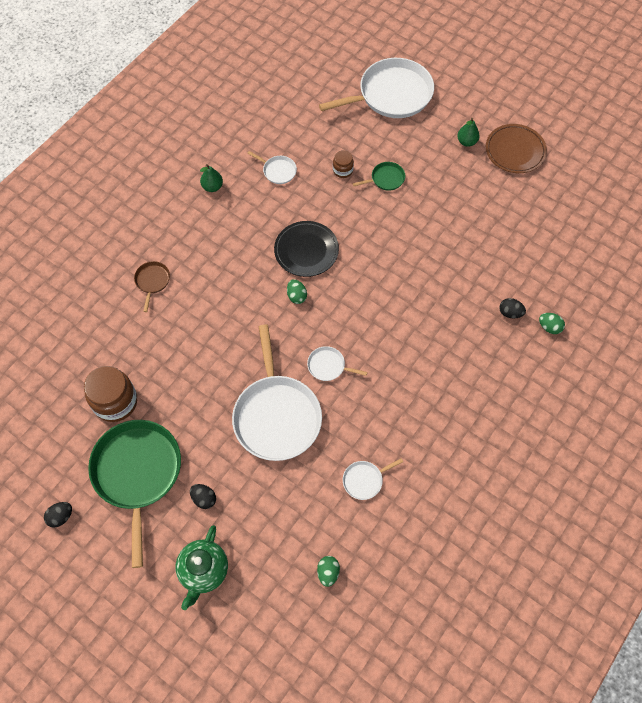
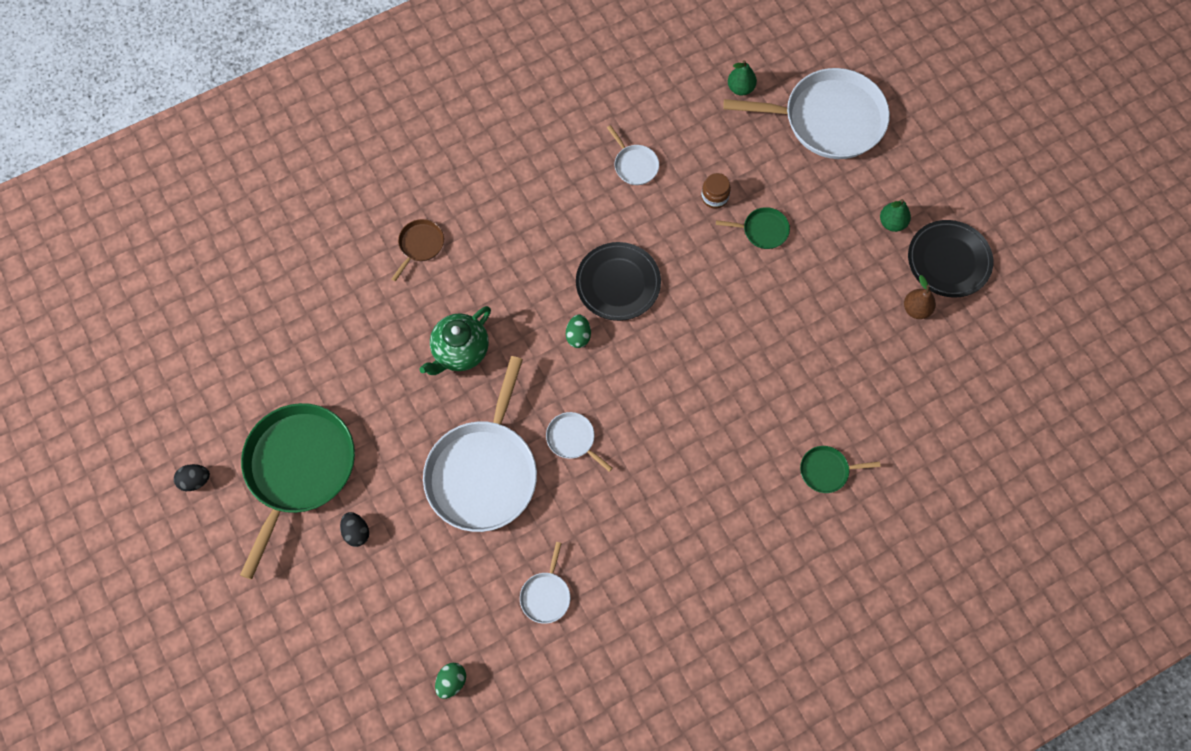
camera: 25 degrees right, 5 degrees up
(115, 402) = (312, 374): brown jar -> none
(203, 571) = (317, 614): green teapot -> green teapot (460, 351)
(212, 187) = (546, 154): green pear -> green pear (740, 88)
(364, 480) = (546, 595): white pan -> white pan turned 75 degrees counterclockwise
(510, 313) = (827, 470): black egg -> green pan
(511, 188) = (916, 309): none -> brown pear
(515, 151) = (948, 261): brown plate -> black plate
(549, 327) = (866, 510): green egg -> none

